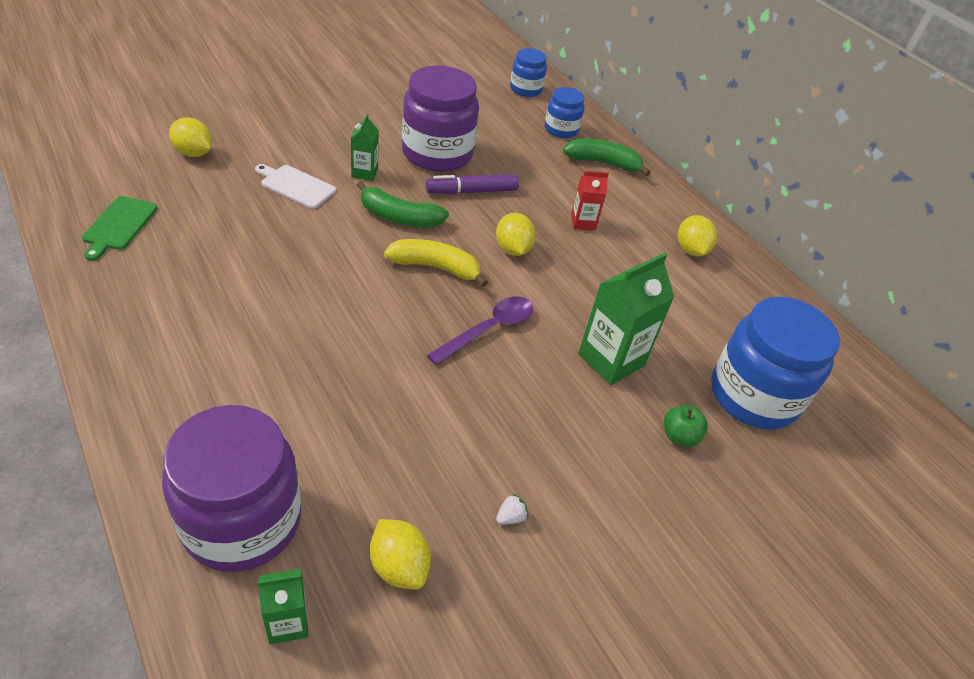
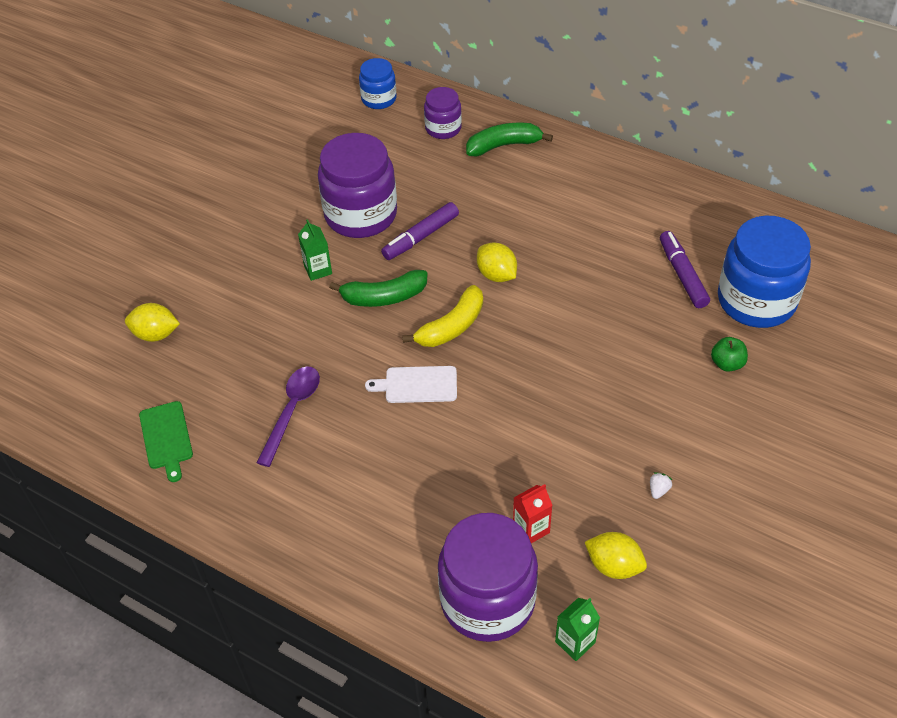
camera: 20 degrees left, 5 degrees up
(296, 186) = (273, 316): white cutting board -> white cutting board (417, 385)
(436, 267) = (451, 327): yellow banana -> yellow banana turned 150 degrees clockwise
(488, 329) = (534, 357): purple spoon -> purple spoon (292, 411)
(561, 129) = (443, 128): blue jar -> purple jar
(583, 222) = (531, 217): red carton -> red carton (531, 529)
(611, 360) = (639, 330): green carton -> none
(691, 250) = (631, 195): yellow lemon -> none
(691, 335) = (682, 275): none -> purple marker

